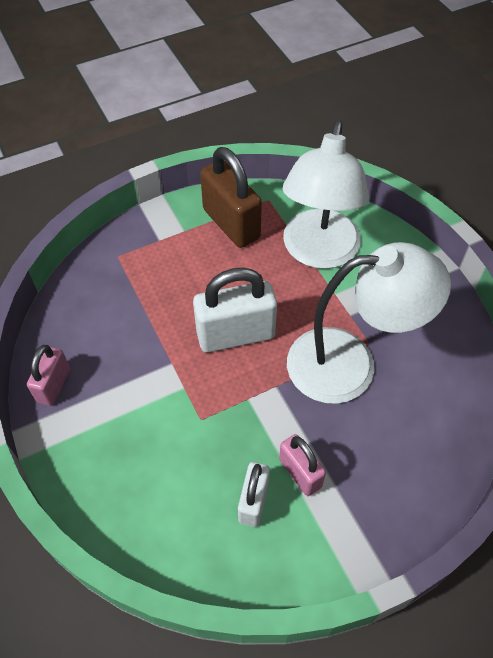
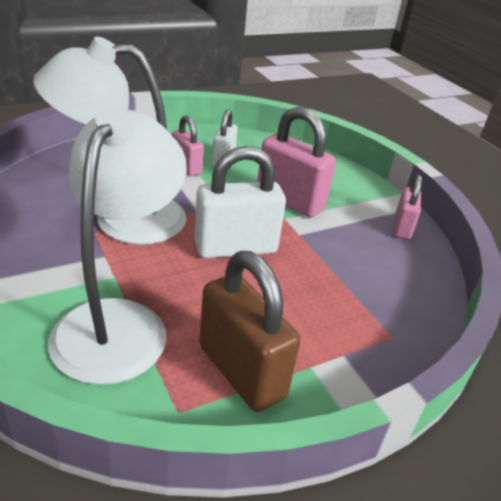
camera: 175 degrees right, 20 degrees down
(173, 418) = (290, 201): none -> pink padlock

